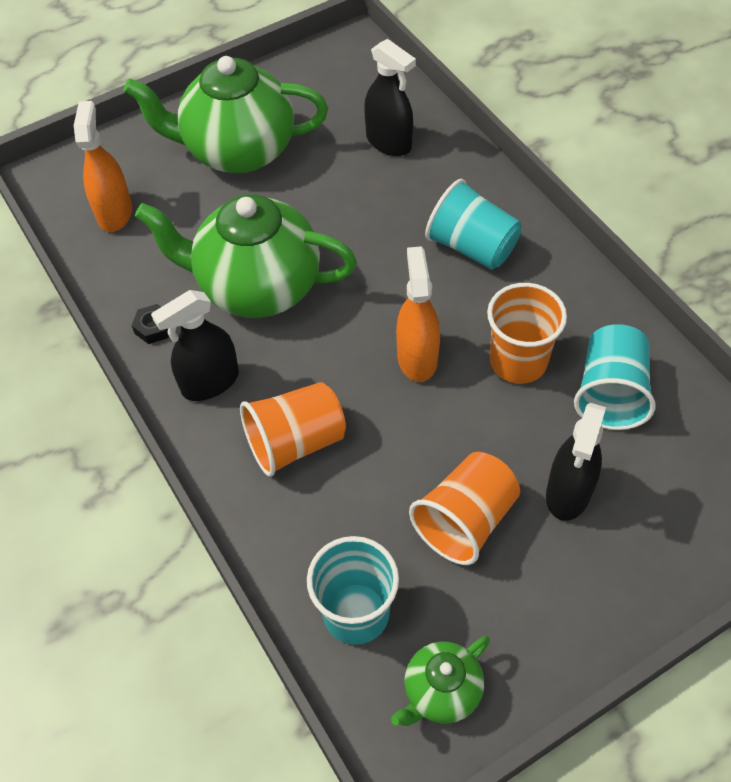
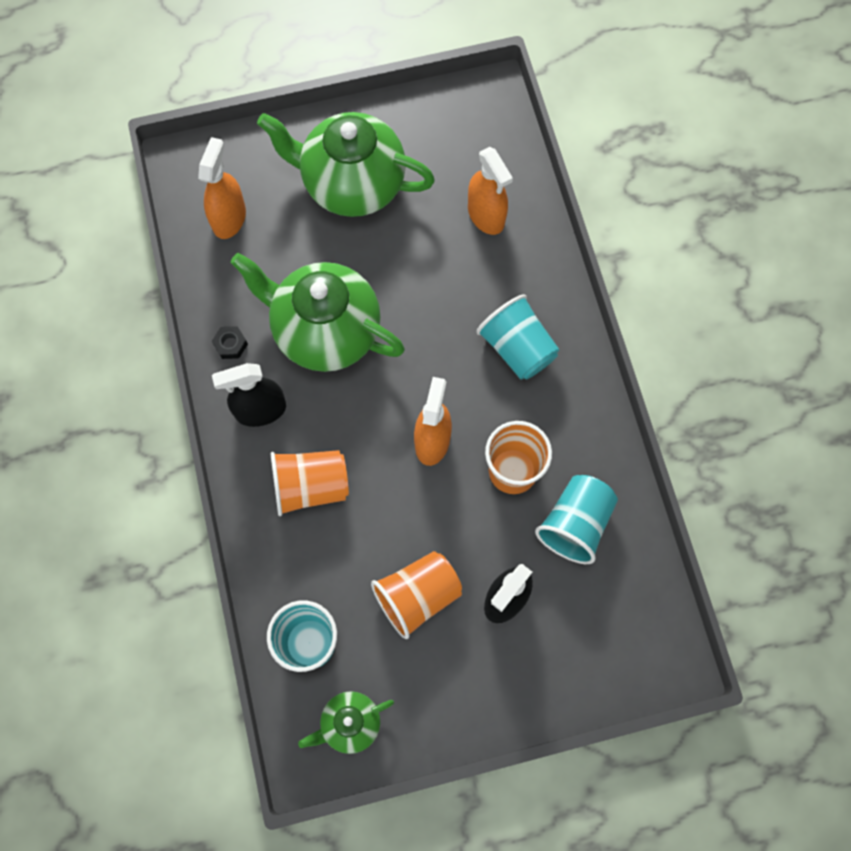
camera: 15 degrees right, 15 degrees up
(389, 142) = (486, 215): black spray bottle -> orange spray bottle

